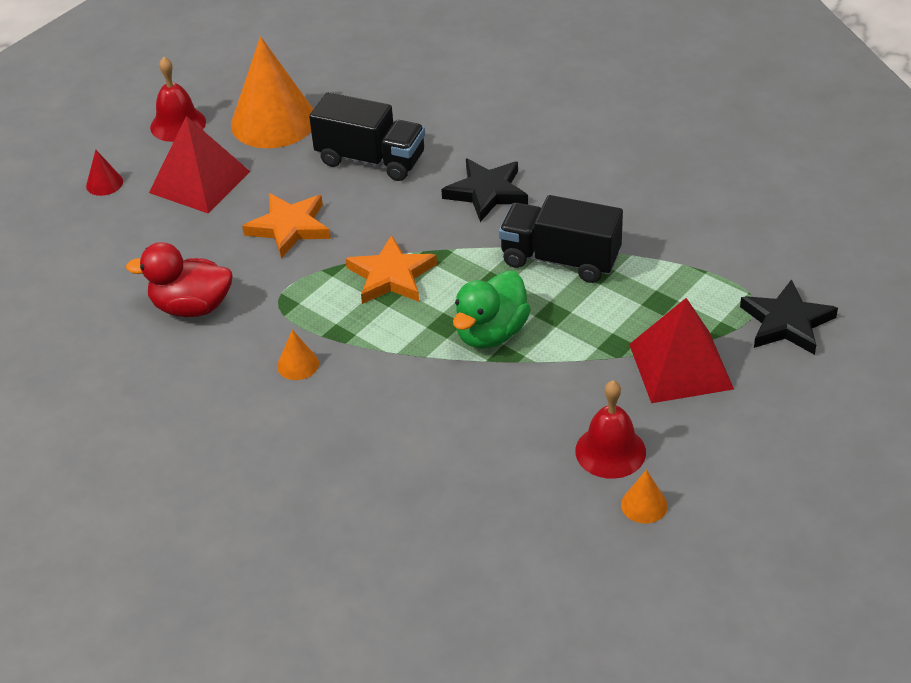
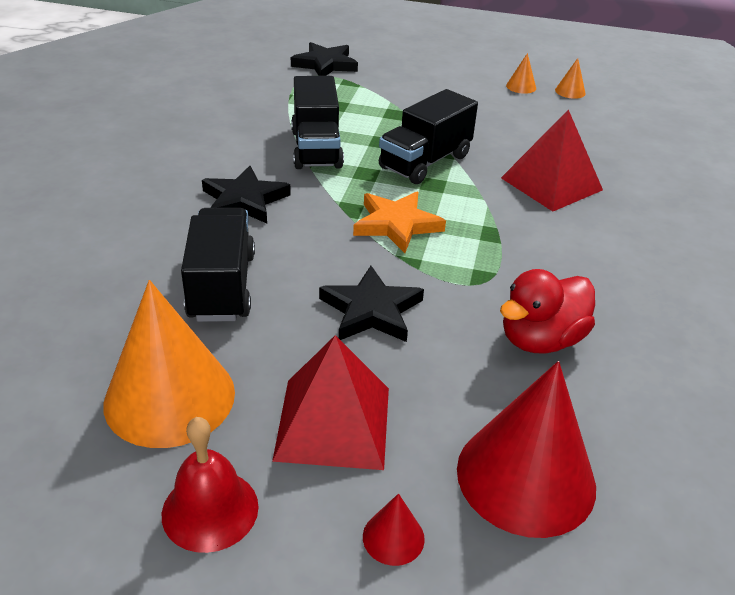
camera: 120 degrees left, 5 degrees down
(93, 249) = (526, 477): none -> red cone
(191, 307) = (540, 339): red duck -> red duck turned 75 degrees clockwise
(289, 227) = (371, 310): orange star -> black star
(298, 364) = (545, 245): orange cone -> orange cone (570, 91)
(491, 333) = (425, 162): green duck -> black truck
(610, 451) = (491, 102): red bell -> none
(680, 366) = (395, 90): red pyramid -> red pyramid (551, 184)

